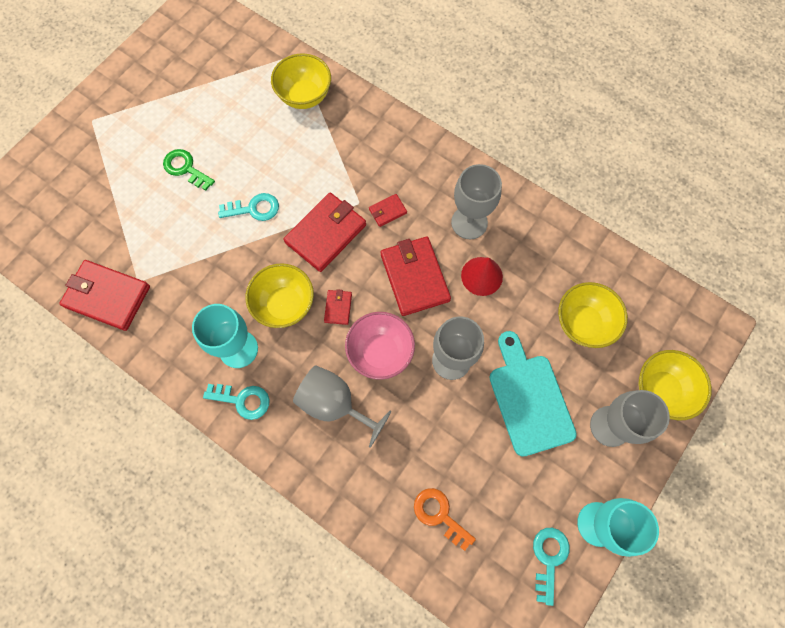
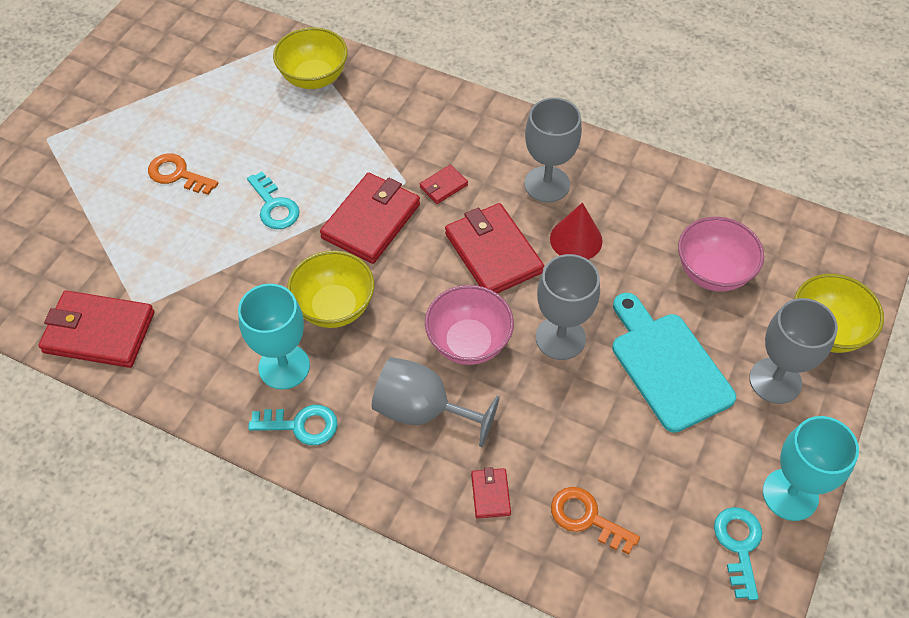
camera: 10 degrees left, 15 degrees down
(185, 168) = (177, 174): green key -> orange key
(254, 209) = (274, 206): turquoise key -> turquoise key turned 75 degrees clockwise
(338, 308) = (404, 300): red wallet -> red wallet (490, 494)
(583, 323) = (712, 272): yellow bowl -> pink bowl

